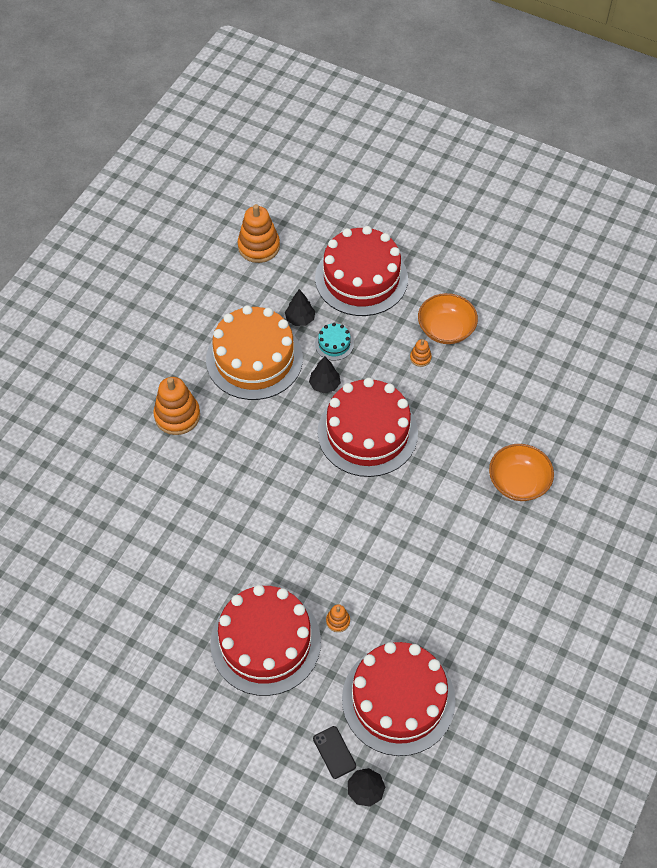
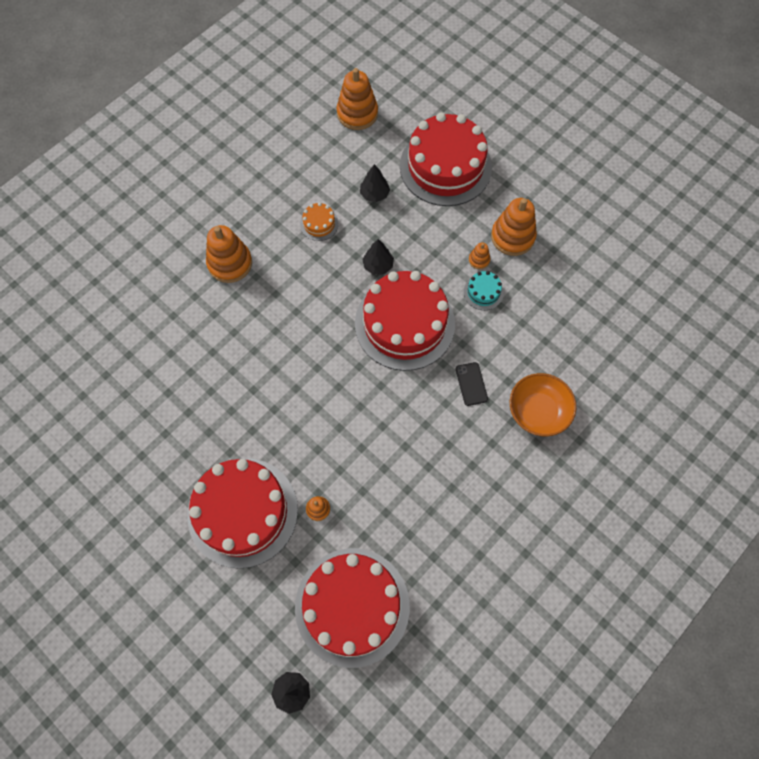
camera: 15 degrees right, 10 degrees up
(254, 359) = (319, 224): orange cake -> orange cake, size x0.40
(334, 344) = (399, 227): turquoise cake -> turquoise cake (483, 292)
(334, 752) = (274, 643): black phone -> black phone (471, 384)
(446, 329) = (512, 237): orange bowl -> orange stacking toy

